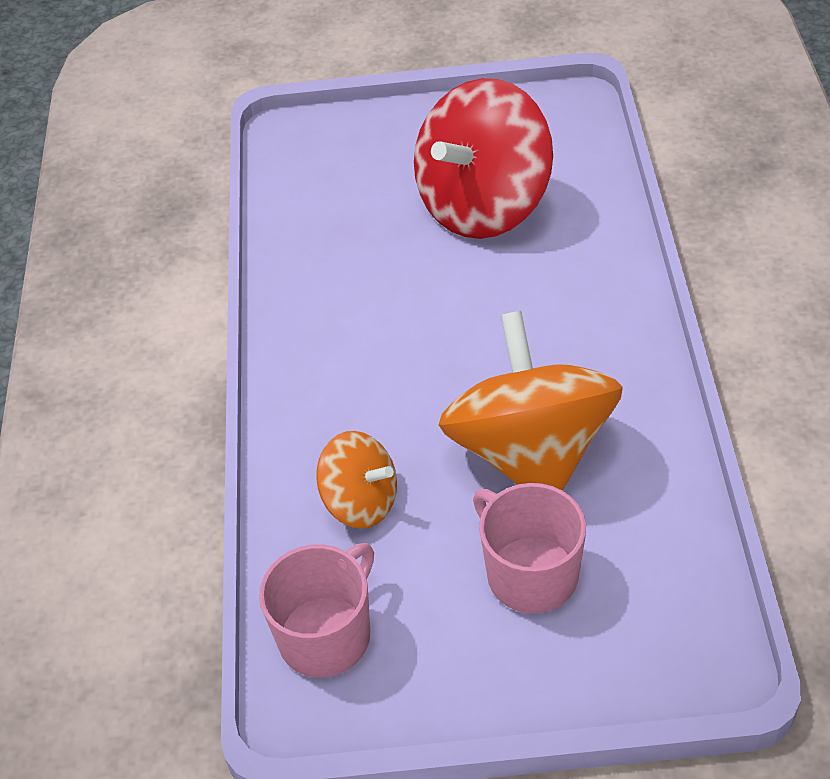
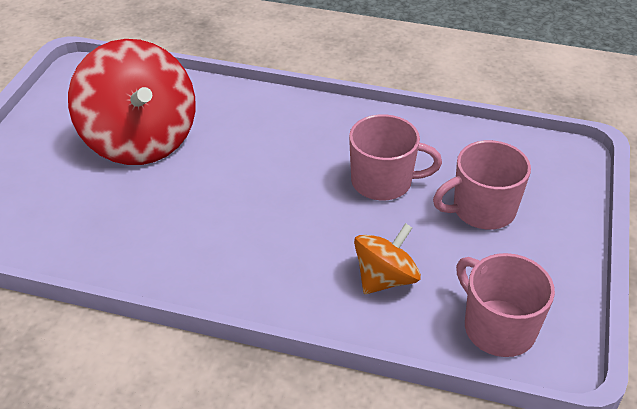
camera: 75 degrees left, 5 degrees down
(530, 452) = (383, 182): orange spinning top -> pink mug

